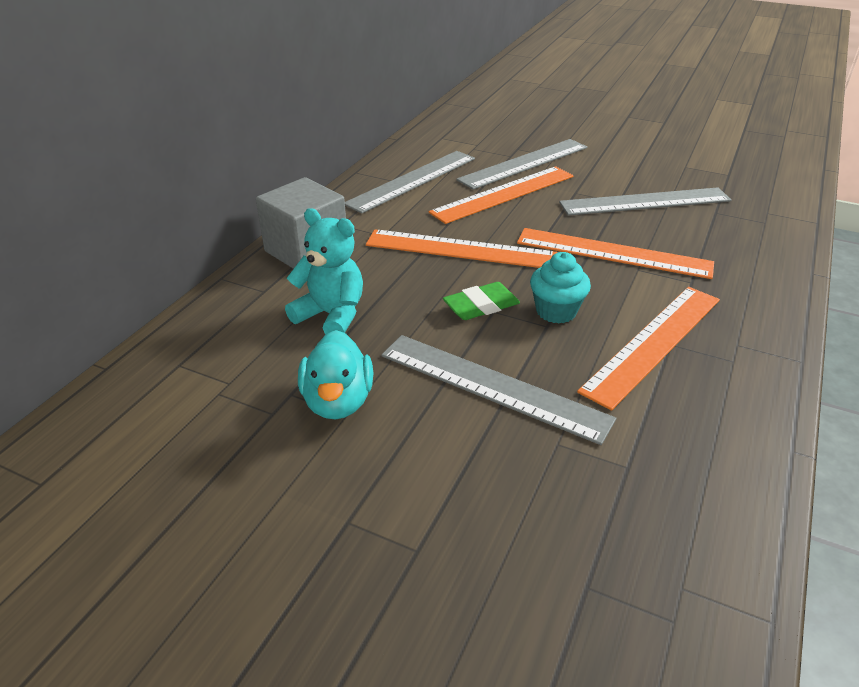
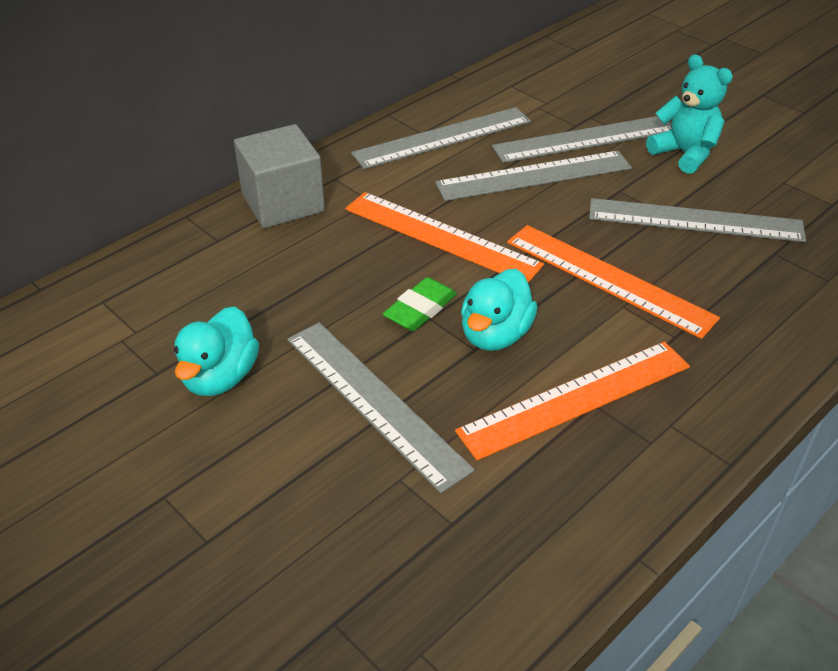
camera: 20 degrees right, 5 degrees up
(331, 315) = (266, 283): turquoise teddy bear -> turquoise teddy bear (684, 154)
(481, 306) = (420, 309): green eraser -> green eraser turned 45 degrees counterclockwise
(504, 194) = (534, 176): orange ruler -> grey ruler
(556, 311) = (495, 335): turquoise cupcake -> turquoise duck

